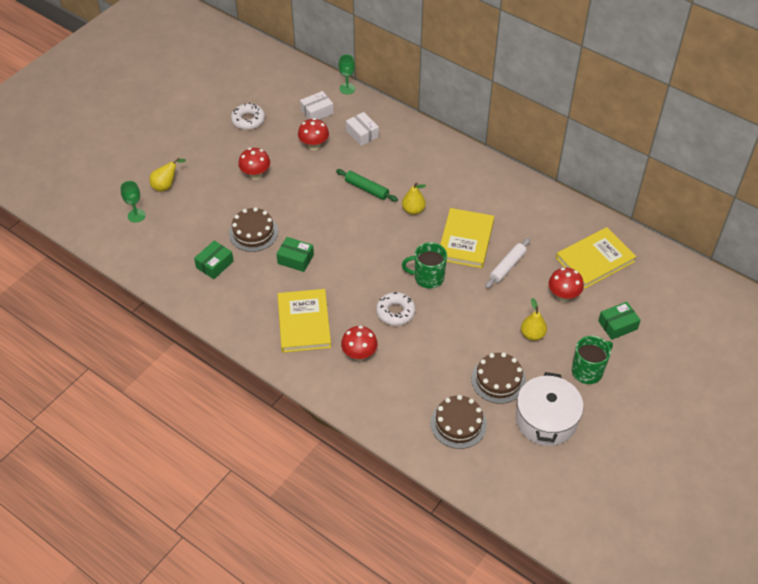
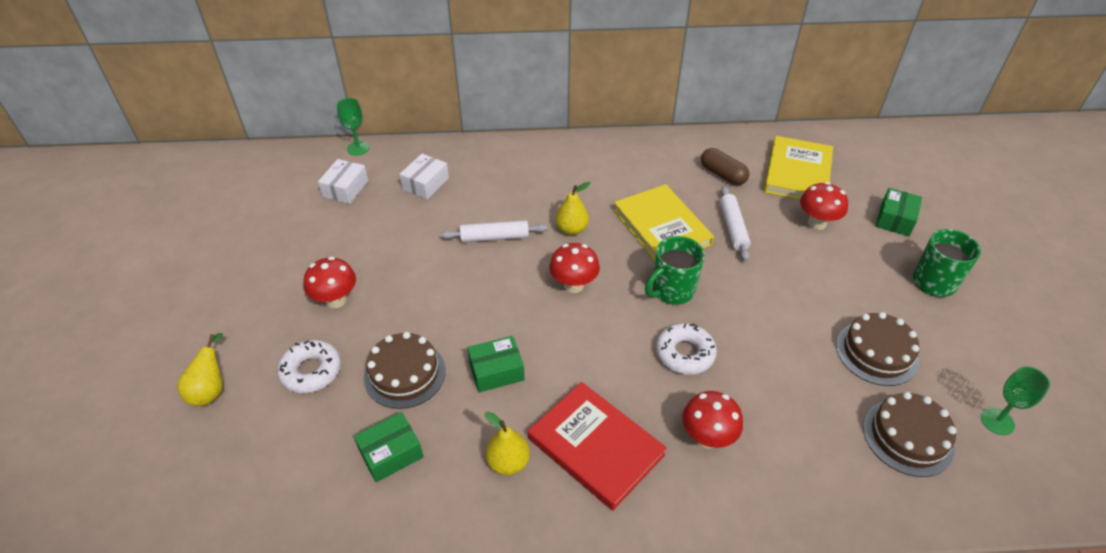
camera: 40 degrees left, 5 degrees down
(136, 215) = (196, 463): green goblet -> green goblet (997, 421)
(215, 264) = (391, 453): green box -> green box turned 60 degrees clockwise
(248, 120) = (261, 242): white donut -> white donut (311, 371)
(304, 322) = (595, 446): yellow book -> red book
(314, 146) = (380, 226): red mushroom -> red mushroom (573, 285)
(362, 134) = (425, 184): white box -> white box turned 75 degrees counterclockwise
(366, 189) = (494, 237): green rolling pin -> white rolling pin
(532, 334) = (842, 280): yellow pear -> yellow pear (508, 462)
(544, 232) = (722, 174): none -> brown capsule
(546, 420) = (971, 361): white pot -> none

